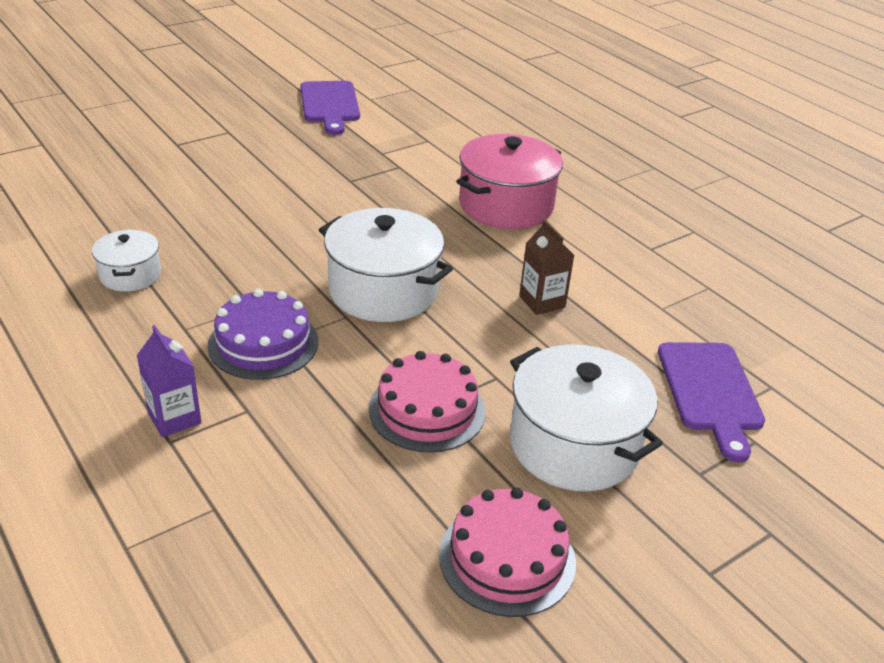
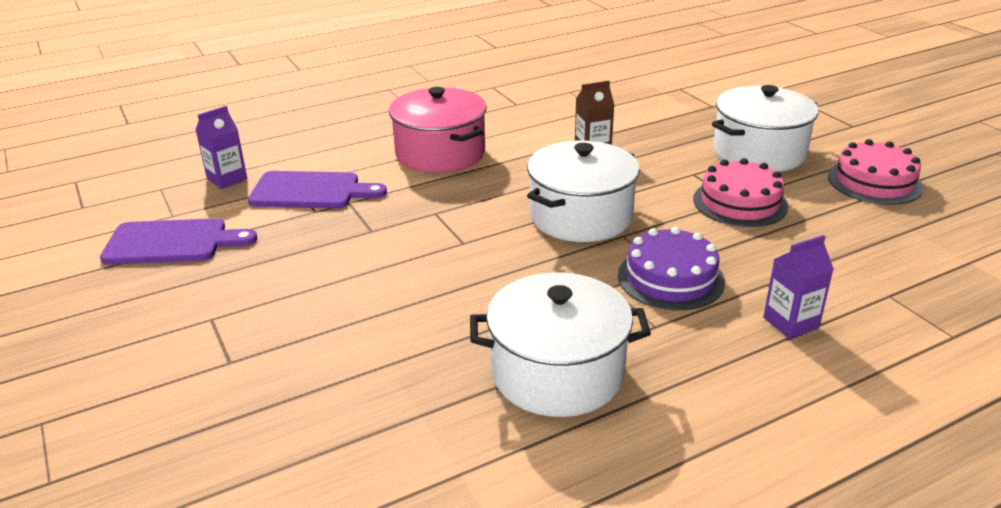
camera: 80 degrees left, 5 degrees down
(130, 275) = (557, 373): white pot -> white pot, size x1.83
(432, 111) = (227, 179): none -> purple carton
(710, 392) = (690, 106): purple cutting board -> purple cutting board (311, 191)

